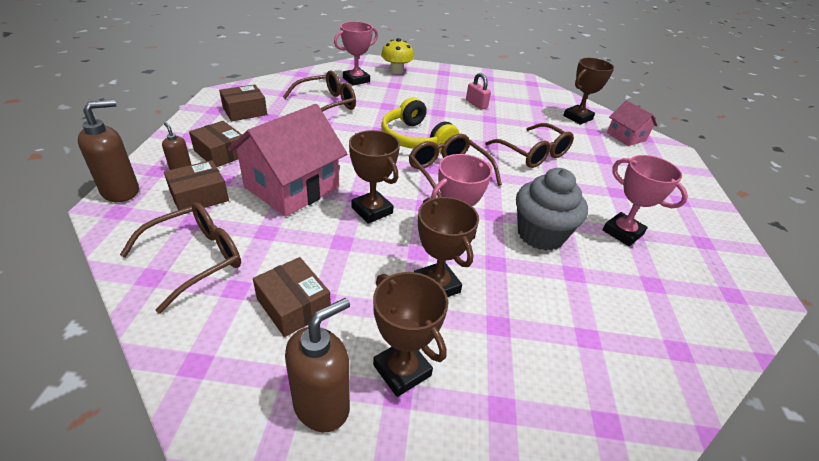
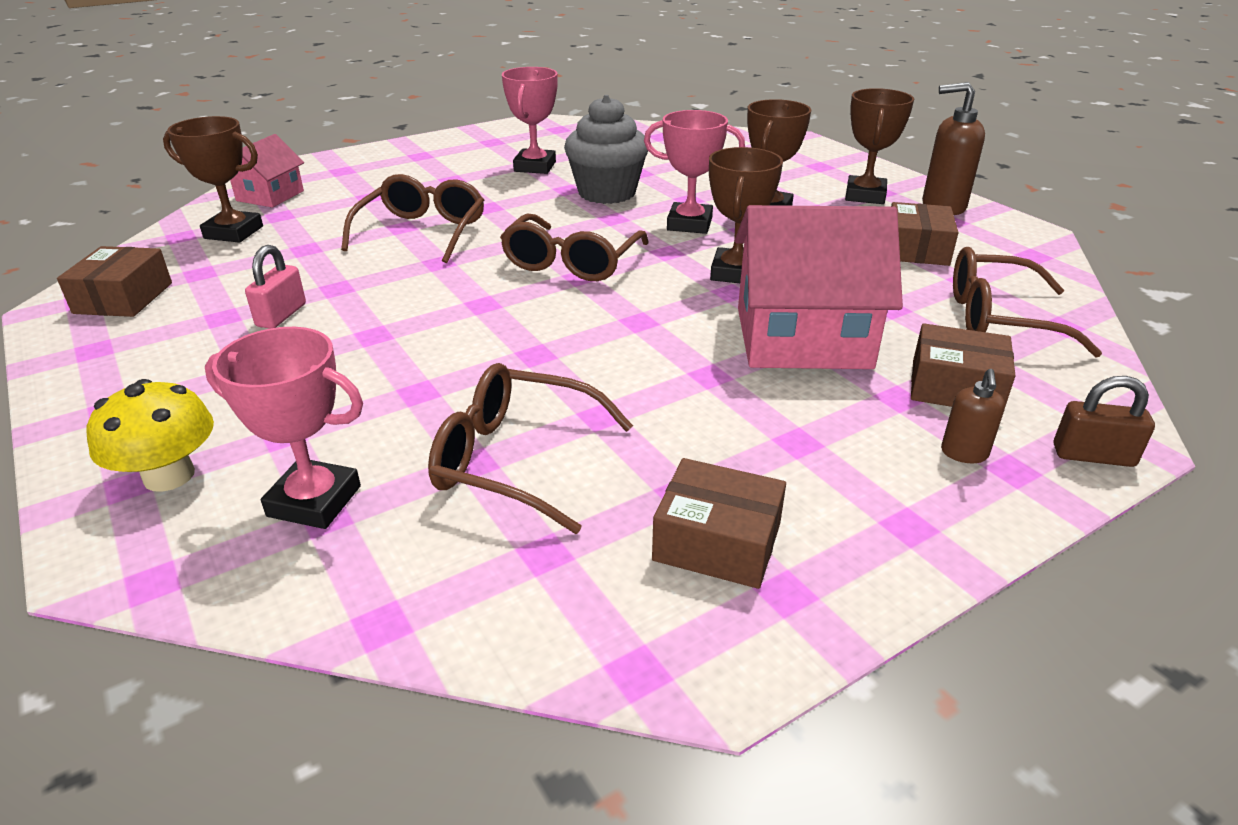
camera: 125 degrees left, 5 degrees down
(121, 191) = (1093, 456): brown soap dispenser -> brown padlock
(221, 153) = (866, 448): brown box -> brown box (123, 298)
(415, 139) = (513, 315): yellow headphones -> none

